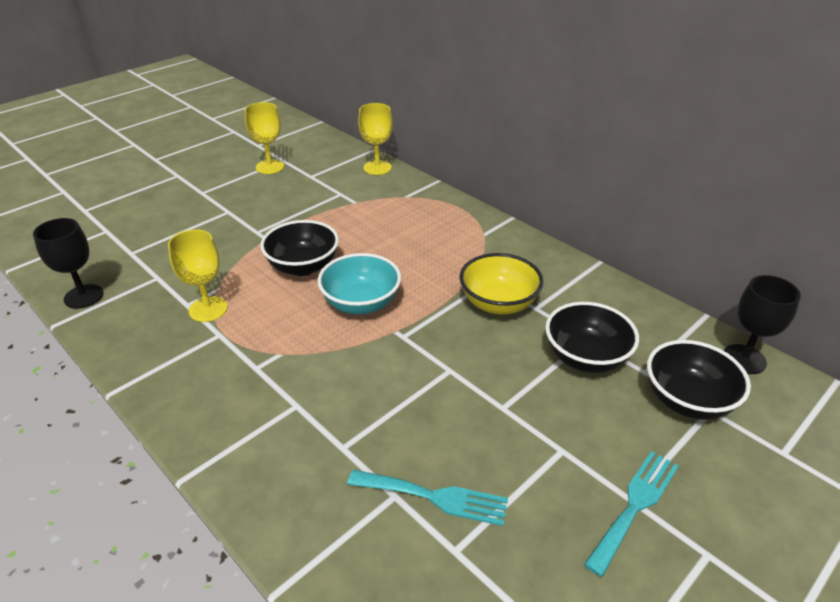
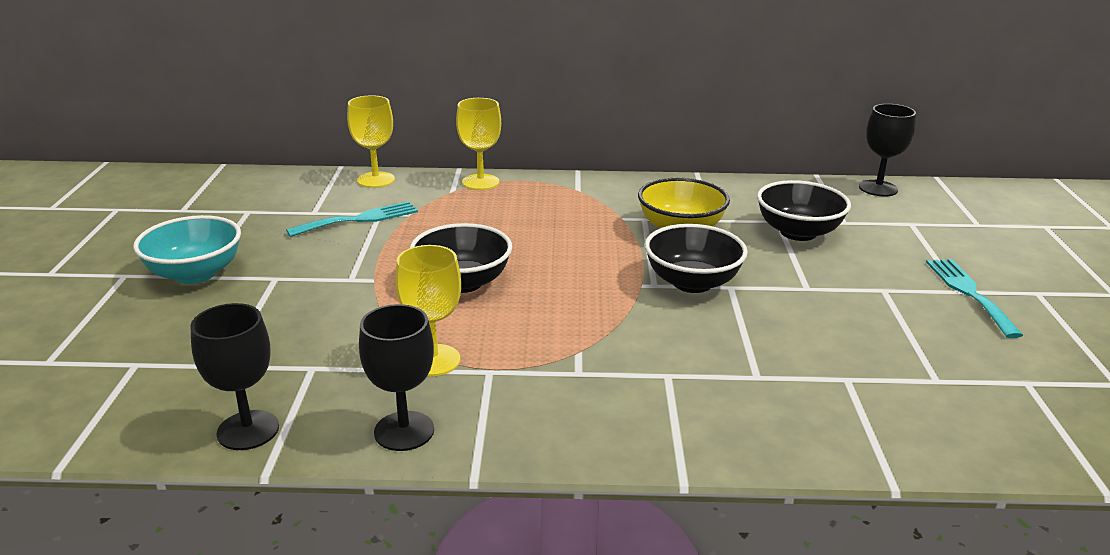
camera: 45 degrees left, 10 degrees down
(130, 343) = (404, 431): none -> black goblet
(270, 167) = (243, 222): yellow goblet -> yellow goblet (480, 182)
(361, 303) = (574, 282): turquoise bowl -> turquoise bowl (195, 274)
(434, 497) = (870, 362): turquoise fork -> turquoise fork (359, 219)
(687, 400) = (892, 225): black bowl -> black bowl (692, 282)

